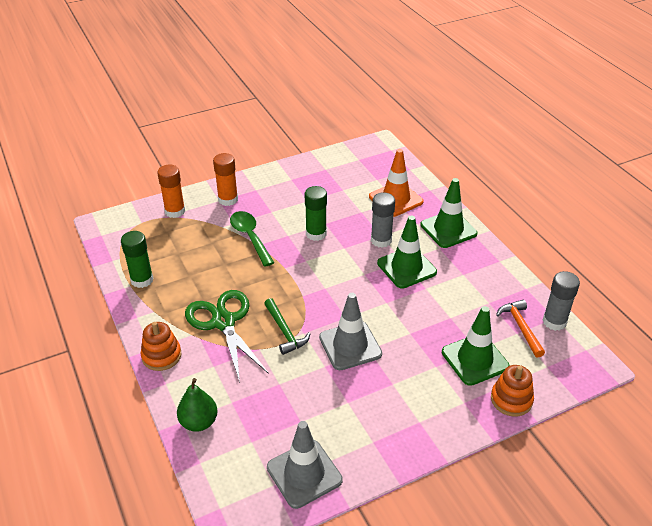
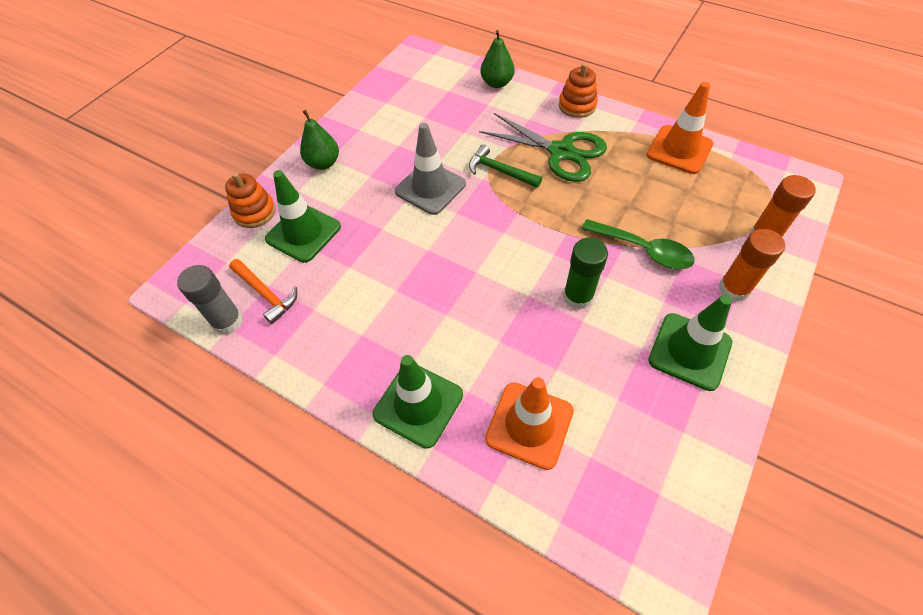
camera: 150 degrees right, 15 degrees up
(142, 280) = (679, 150): green glue stick -> orange traffic cone
(304, 474) = (395, 91): grey traffic cone -> none
(381, 240) = (493, 331): grey glue stick -> none
(406, 267) = (434, 306): green traffic cone -> green traffic cone (689, 351)
(428, 419) = (323, 163): none -> green pear

